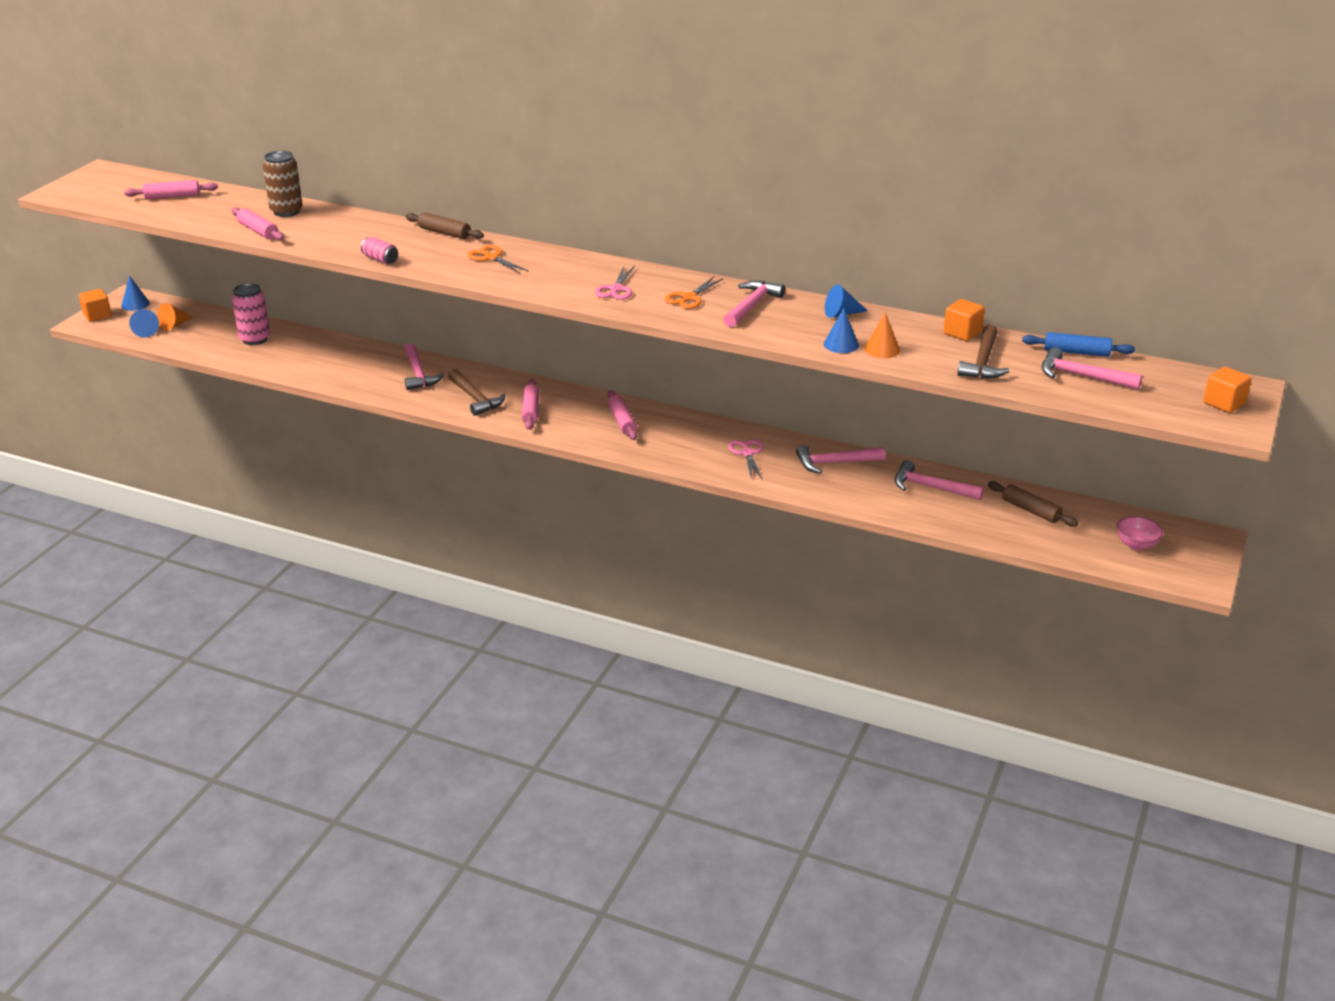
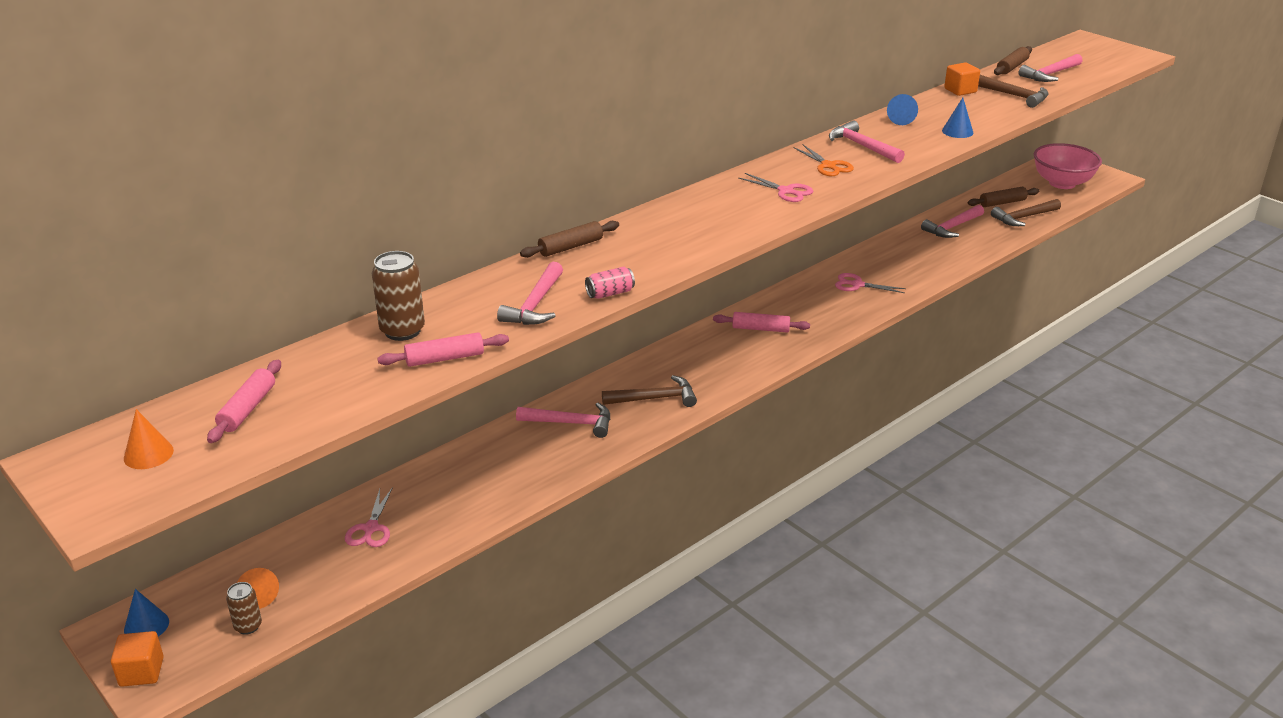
camera: 65 degrees left, 0 degrees up
(145, 331) = (248, 626): blue cone -> brown can
(255, 339) = (371, 528): pink can -> pink scissors
(492, 258) = (661, 234): orange scissors -> none
(530, 410) = (704, 372): pink rolling pin -> none
(835, 463) = (894, 253): pink hammer -> pink hammer (535, 305)
(882, 349) = (974, 120): orange cone -> orange cone (148, 454)
(1006, 529) = (1024, 217): none -> brown hammer
(1076, 352) = (1012, 67): blue rolling pin -> brown rolling pin
(1136, 545) = (1062, 183): pink bowl -> pink bowl, size x1.95
(1224, 403) = (1106, 50): orange cube -> none

